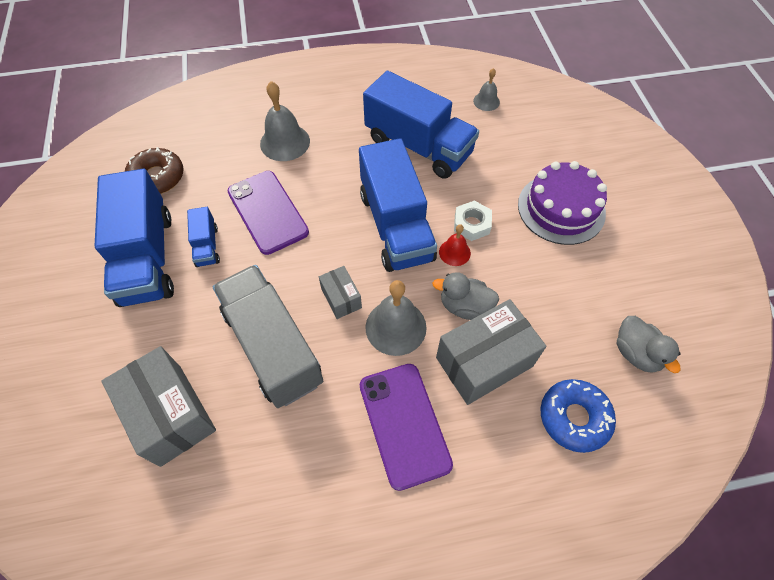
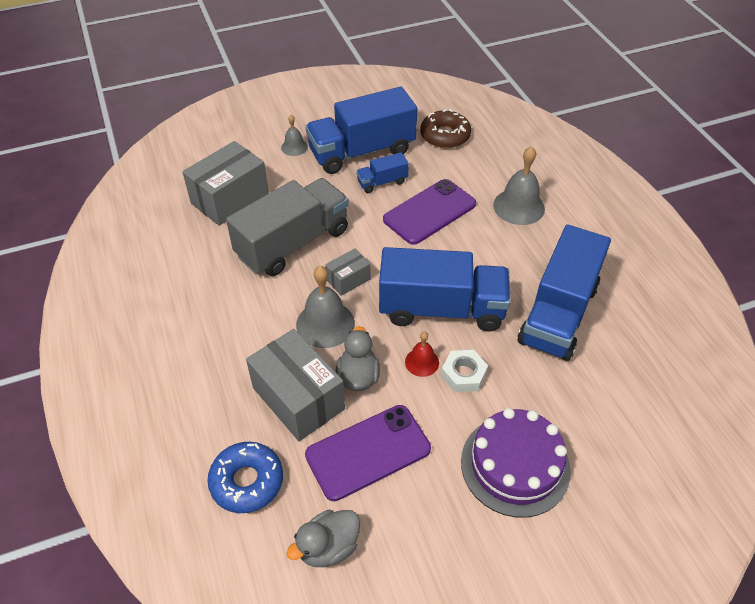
camera: 80 degrees right, 10 degrees down
(396, 226) = (441, 309): blue truck -> blue truck turned 150 degrees counterclockwise
(404, 424) = (231, 342): purple phone -> purple phone (368, 452)
(486, 101) = (664, 374): grey bell -> grey bell (294, 147)

